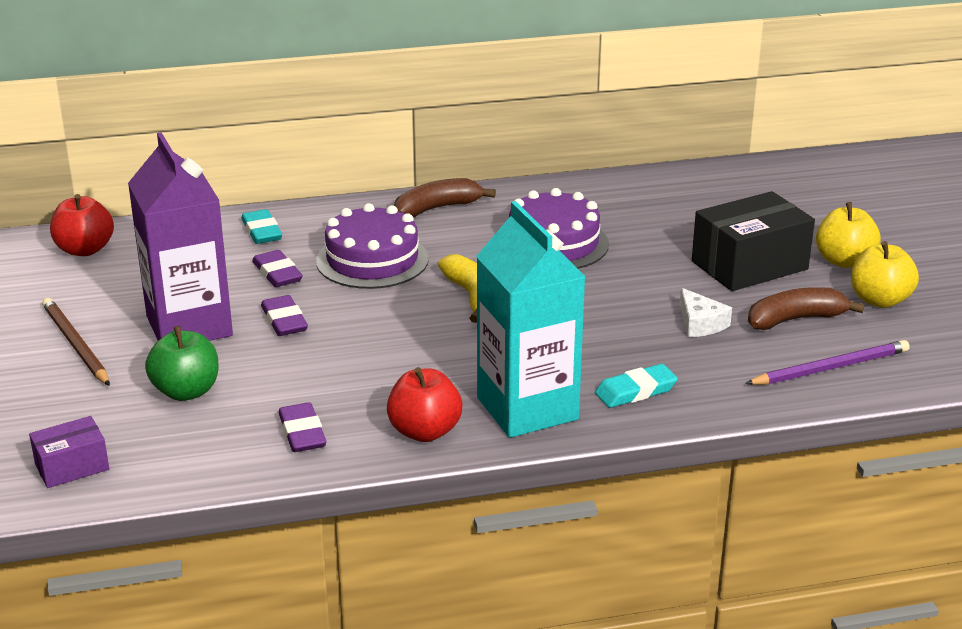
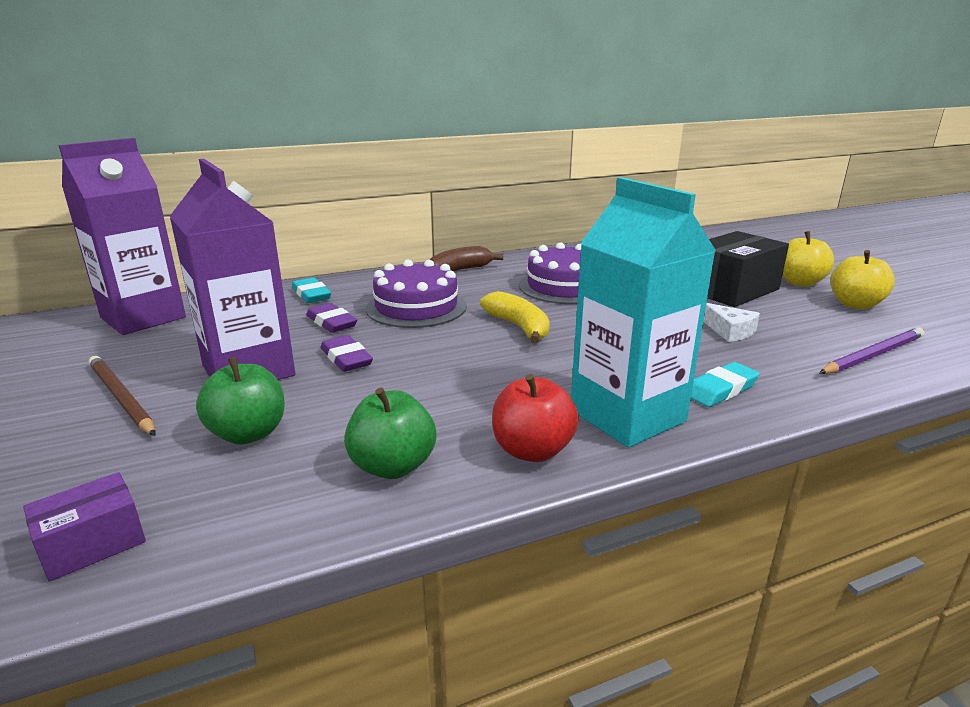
camera: 10 degrees left, 5 degrees down
(85, 250) = (143, 318): red apple -> purple carton
(302, 432) = (392, 466): purple eraser -> green apple
(795, 319) = (804, 322): brown banana -> none

